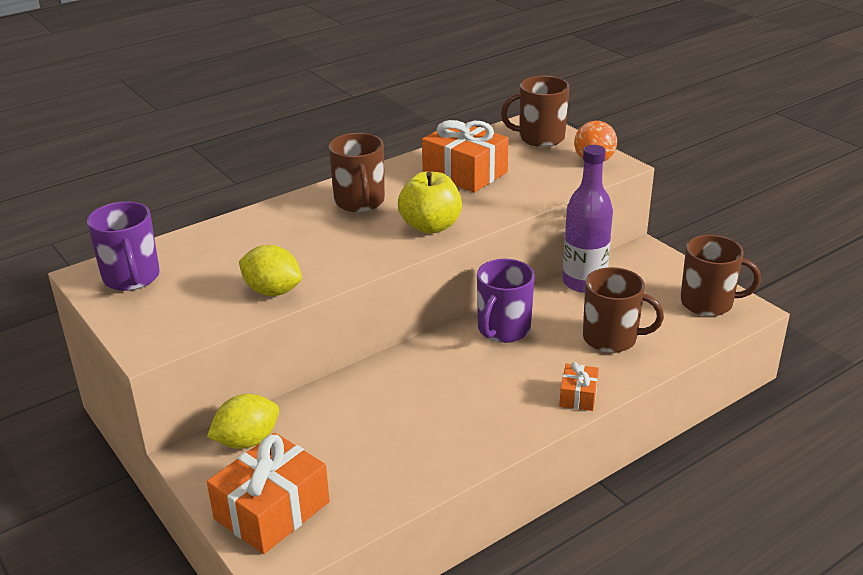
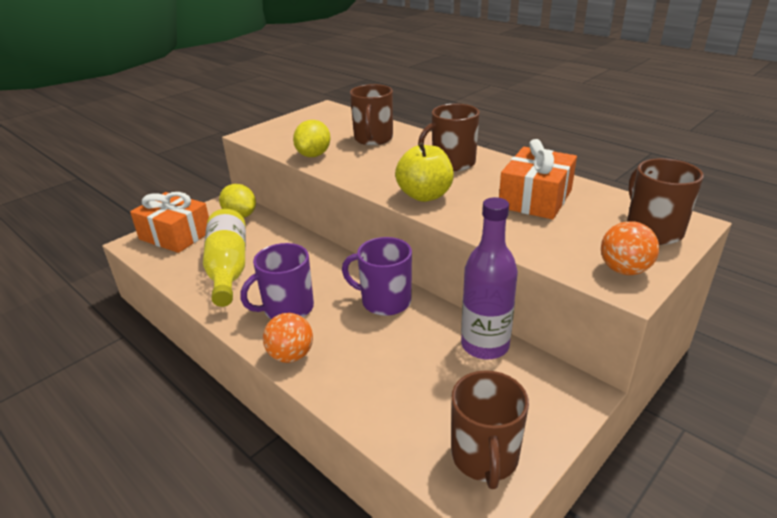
camera: 80 degrees right, 0 degrees up
(132, 278) = (324, 117): purple mug -> purple mug (287, 308)
(392, 448) = (228, 268): none -> yellow bottle
(578, 396) = (291, 355): orange gift -> orange ball
(612, 338) = (387, 373): brown mug -> brown mug (373, 139)

